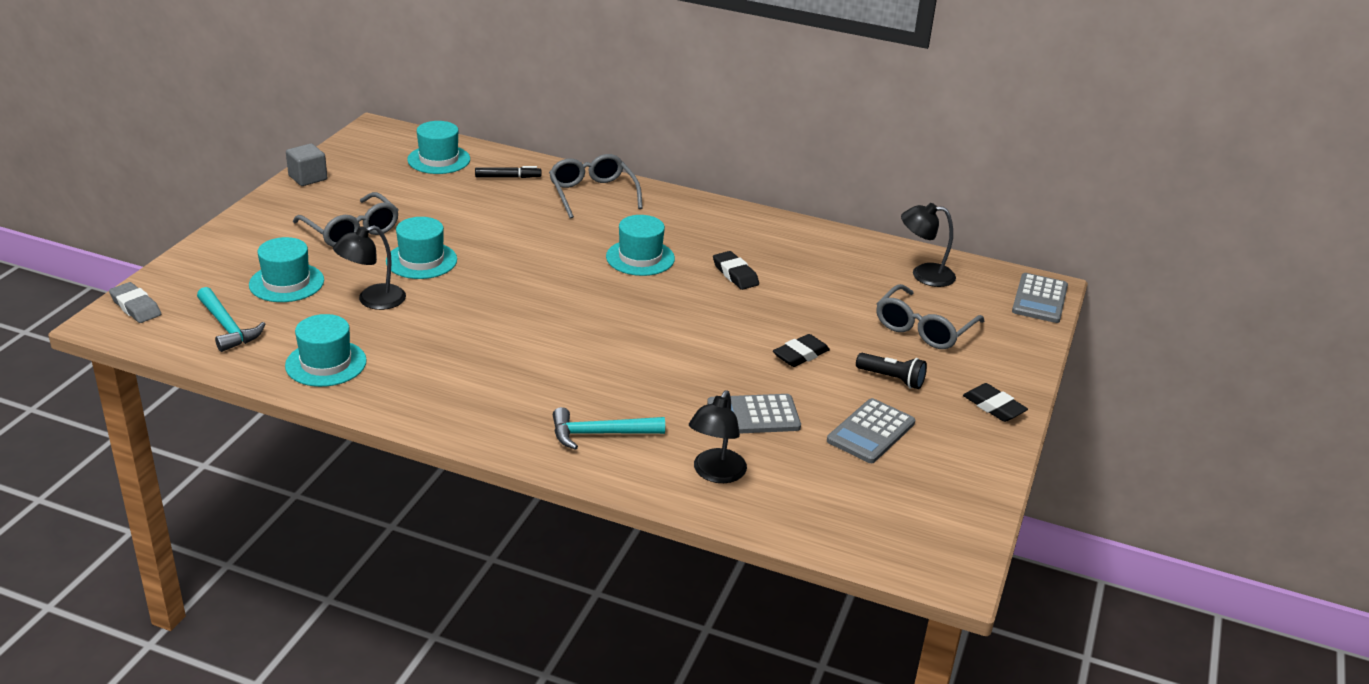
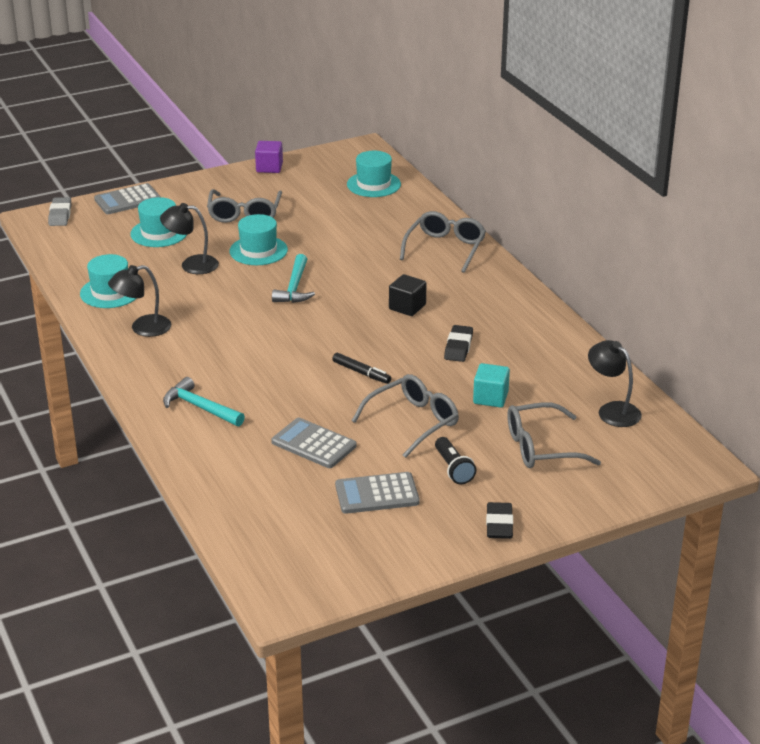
camera: 45 degrees right, 0 degrees up
(227, 327) = (90, 247): turquoise hammer -> turquoise hammer (294, 287)
(308, 178) = (269, 167): grey cube -> purple cube
(508, 177) = (403, 214): black marker -> black marker (361, 373)
(640, 258) = (407, 307): turquoise hat -> black cube
(715, 473) = (231, 466): black lamp -> black lamp (142, 328)
(800, 355) = (413, 422): black eraser -> grey glasses
(825, 306) = (490, 398): none -> turquoise cube
(1040, 299) = (683, 471): grey calculator -> grey calculator (128, 200)

